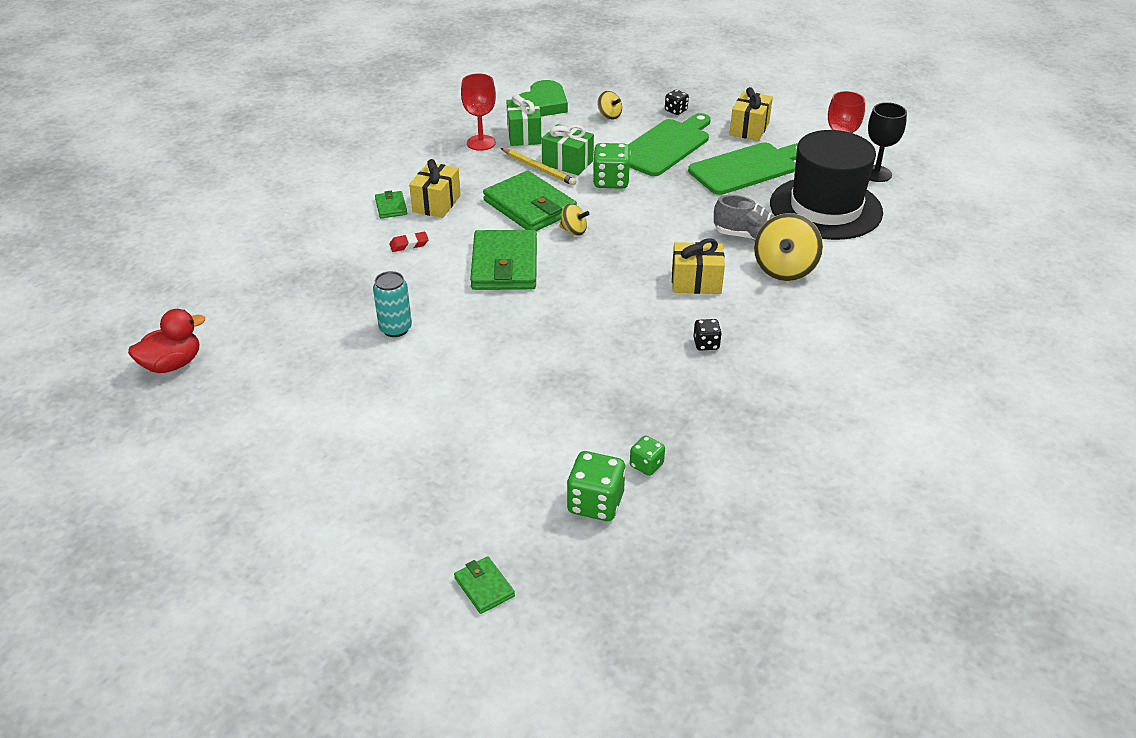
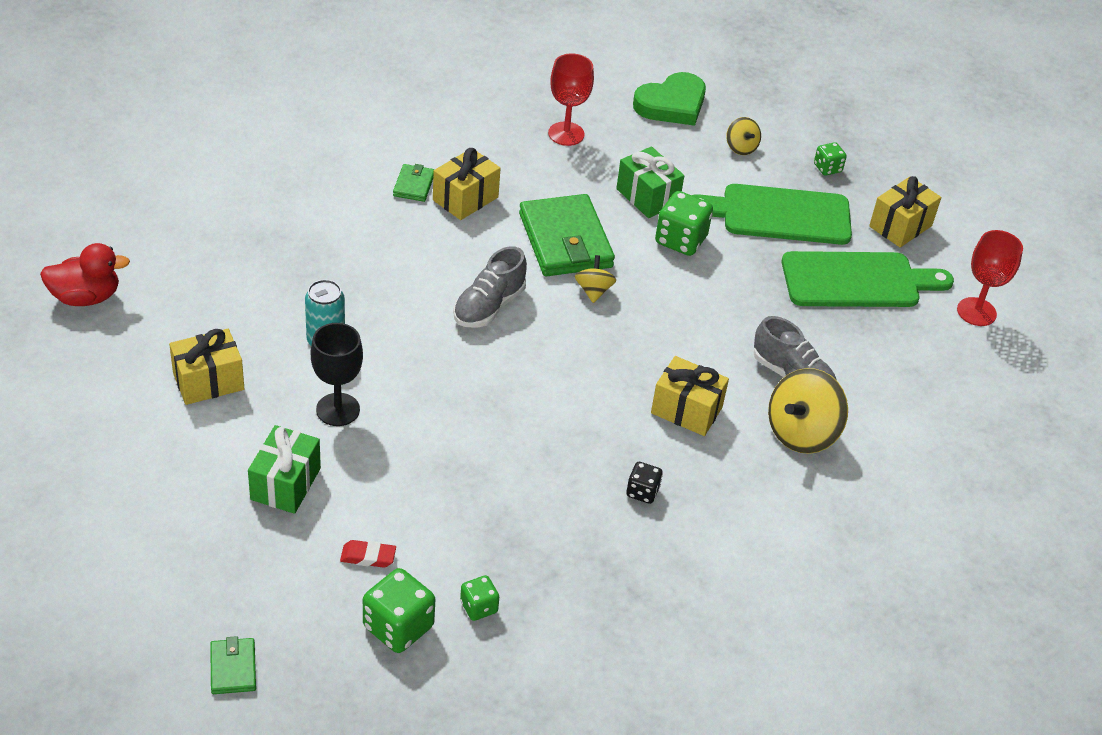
camera: 20 degrees right, 5 degrees up
(318, 388) = (208, 381): none -> yellow gift
(409, 244) = (403, 241): red eraser -> red eraser (368, 557)
(505, 265) = (489, 306): green wallet -> grey shoe
(524, 135) = (622, 140): green gift -> green gift (285, 484)
(538, 169) = (608, 193): yellow pencil -> none
(573, 231) = (593, 291): yellow spinning top -> yellow spinning top turned 135 degrees counterclockwise
(665, 146) = (779, 214): green cutting board -> green cutting board turned 150 degrees counterclockwise
(676, 110) = (827, 168): black dice -> green dice
(825, 208) = (913, 371): black hat -> none
(876, 174) = (1013, 347): black goblet -> black goblet (338, 409)

